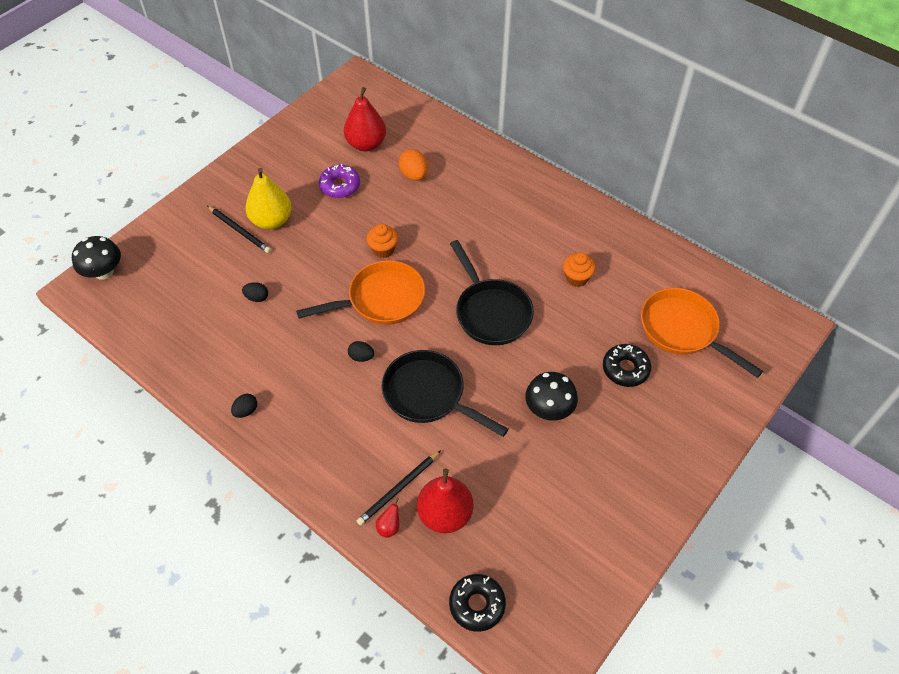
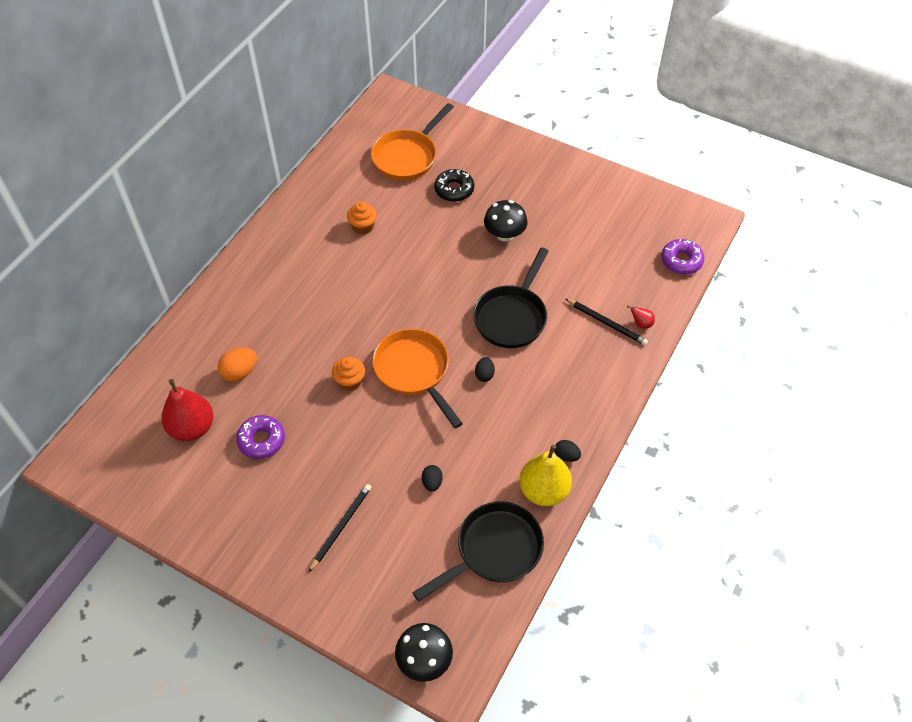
camera: 100 degrees left, 0 degrees up
(271, 221) = (322, 497): yellow pear -> yellow pear (544, 490)
(445, 514) = (618, 289): red pear -> none
(477, 604) = (681, 261): black donut -> purple donut
(491, 312) = (413, 284): black pan -> black pan (494, 550)

